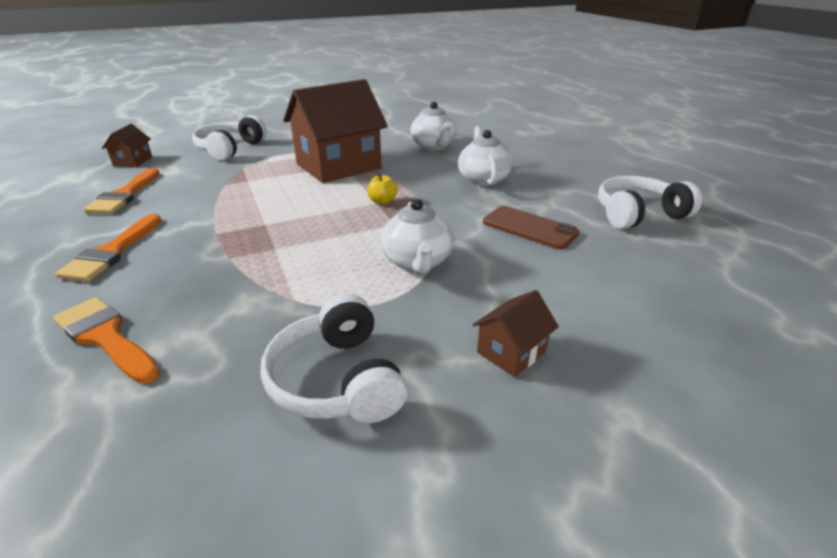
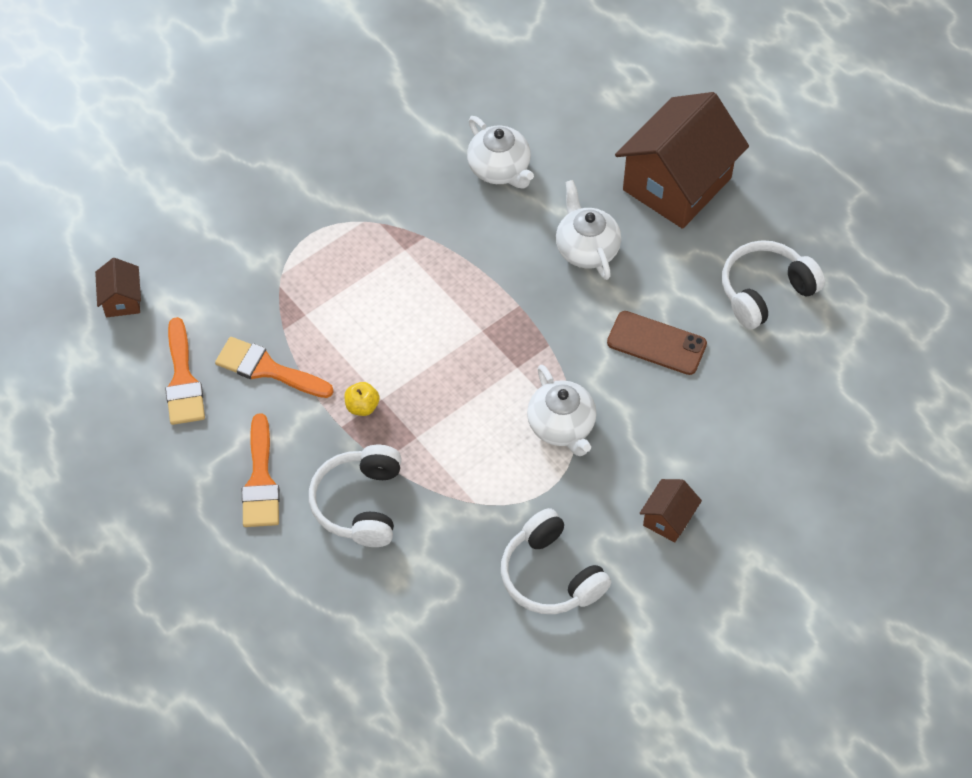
camera: 15 degrees left, 25 degrees up
(105, 337) = (349, 580): orange brush -> orange brush (267, 369)
(230, 149) = (227, 237): white headphones -> white headphones (359, 504)
(339, 166) = (398, 253): brown house -> brown house (677, 184)
(382, 201) = (487, 326): yellow apple -> yellow apple (362, 406)

